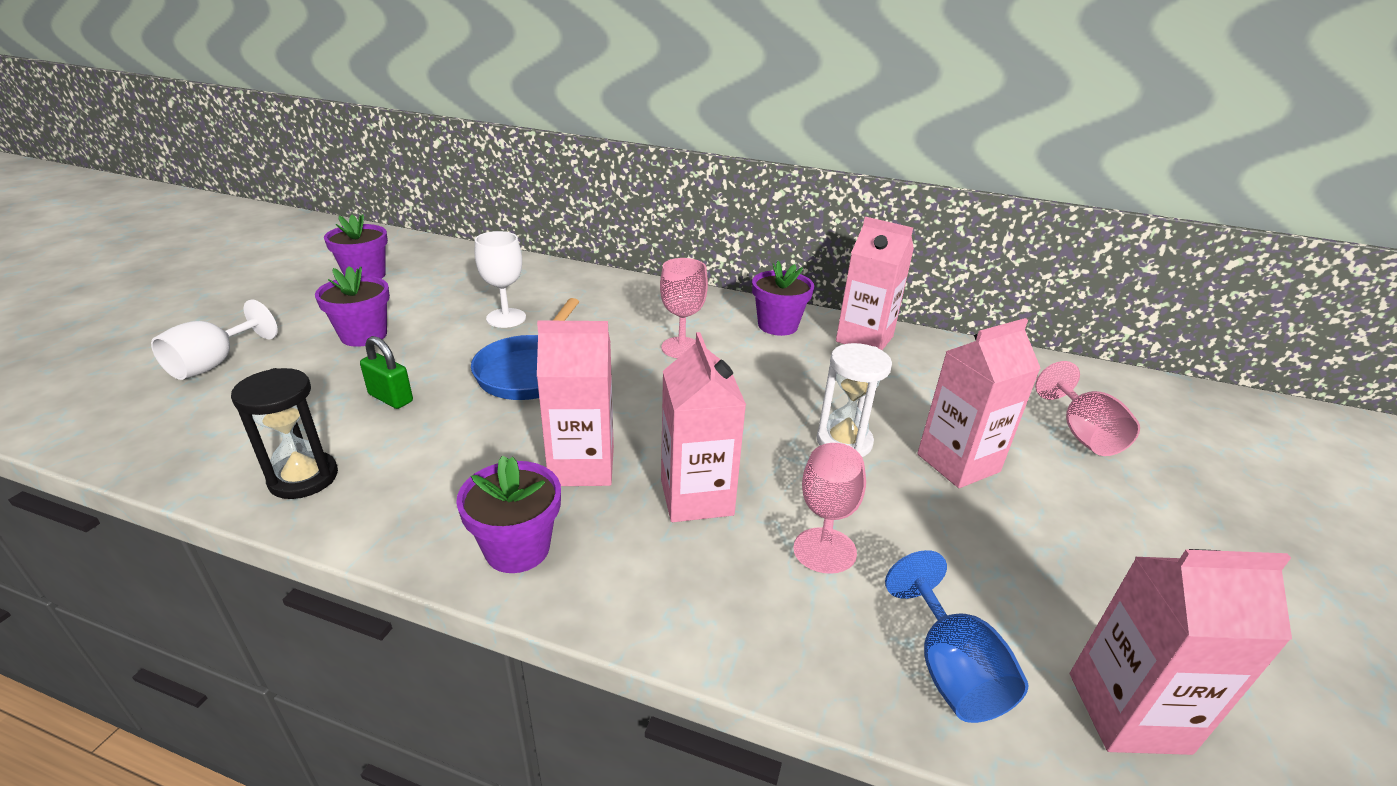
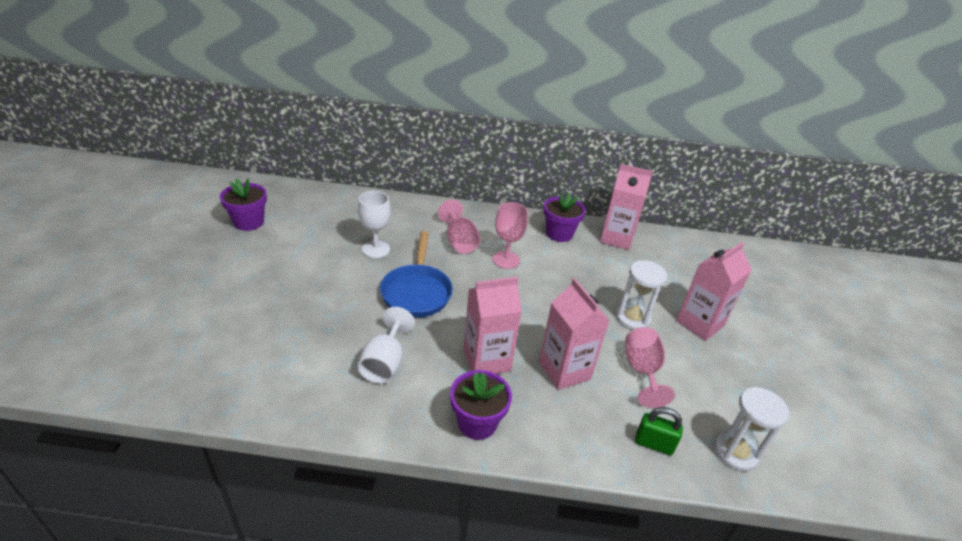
camera: 15 degrees left, 5 degrees up
(214, 364) = (186, 316): white goblet -> white goblet (385, 363)
(303, 478) = (313, 397): black hourglass -> none
(364, 335) = (282, 277): purple flower pot -> none
(391, 398) = (334, 327): green padlock -> green padlock (653, 444)
(950, 670) = (735, 452): blue goblet -> white hourglass
(1082, 434) = (759, 293): pink goblet -> pink goblet (459, 241)
(1128, 712) = (821, 458): pink carton -> none

